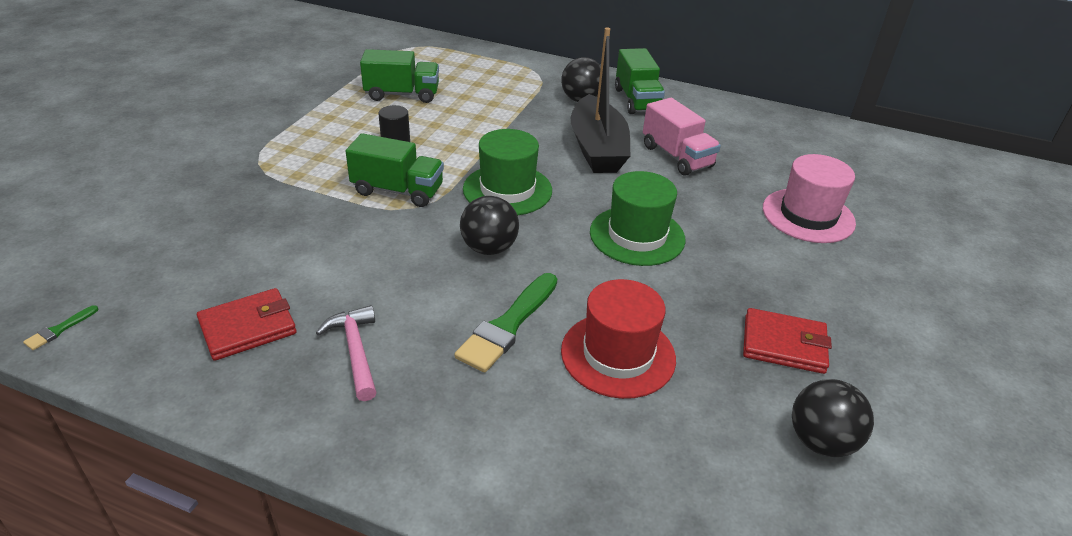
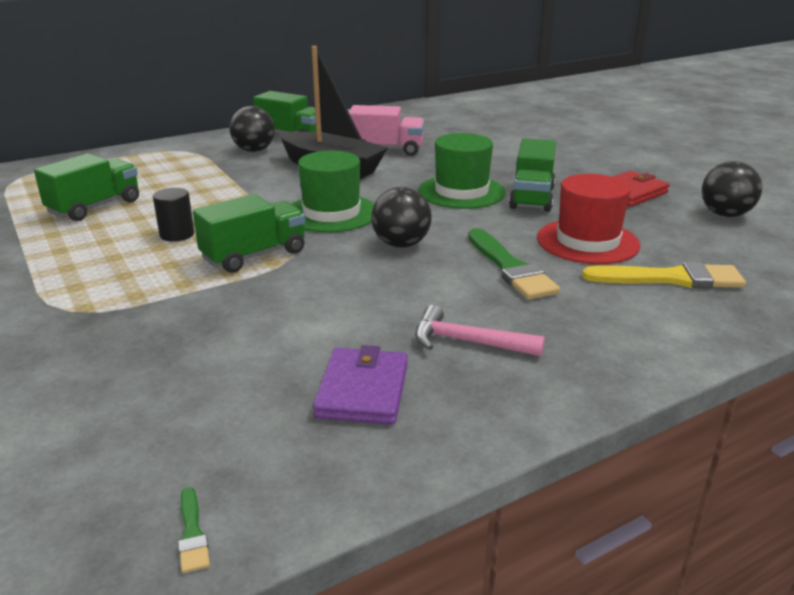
camera: 50 degrees left, 10 degrees down
(248, 327) = (362, 390): red wallet -> purple wallet
(595, 441) = (670, 278): none -> yellow brush
(679, 282) = (532, 198): none -> green truck
(808, 215) = (511, 142): pink hat -> none

